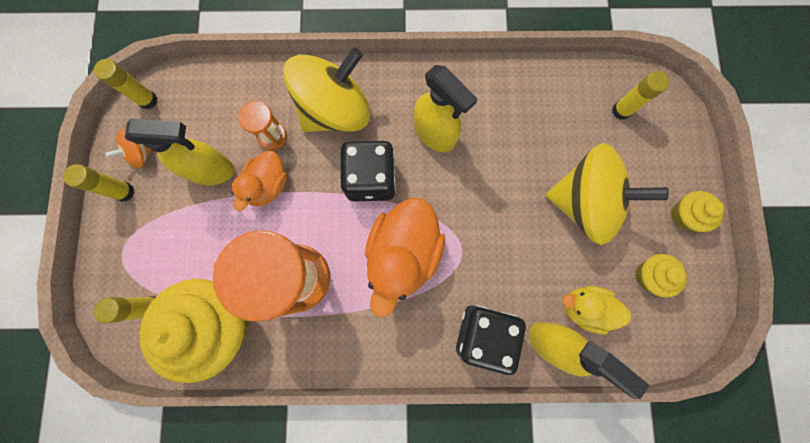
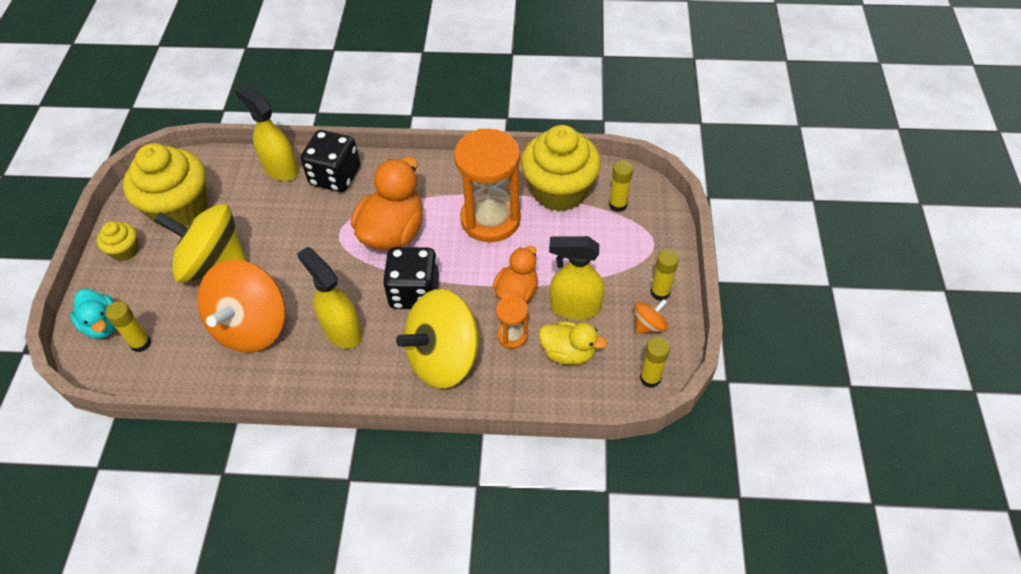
camera: 175 degrees left, 25 degrees down
(522, 133) = (251, 326): none -> orange spinning top
(584, 308) = (244, 190): yellow duck -> yellow duck (568, 352)
(649, 276) = (179, 208): yellow cupcake -> yellow cupcake, size x2.12
(666, 128) = (103, 325): none -> turquoise duck

